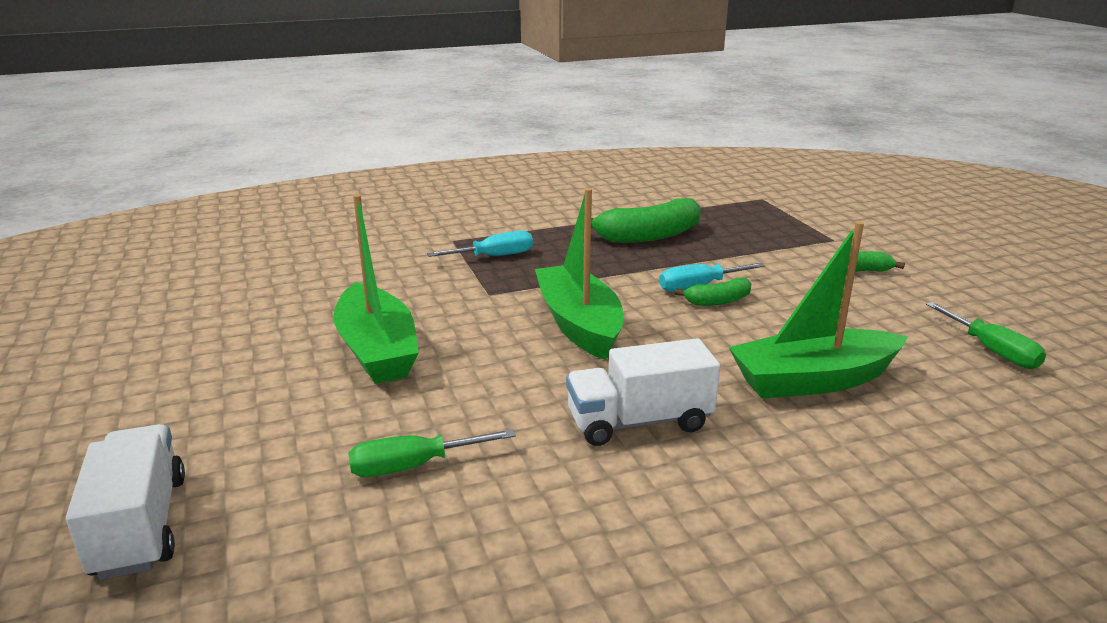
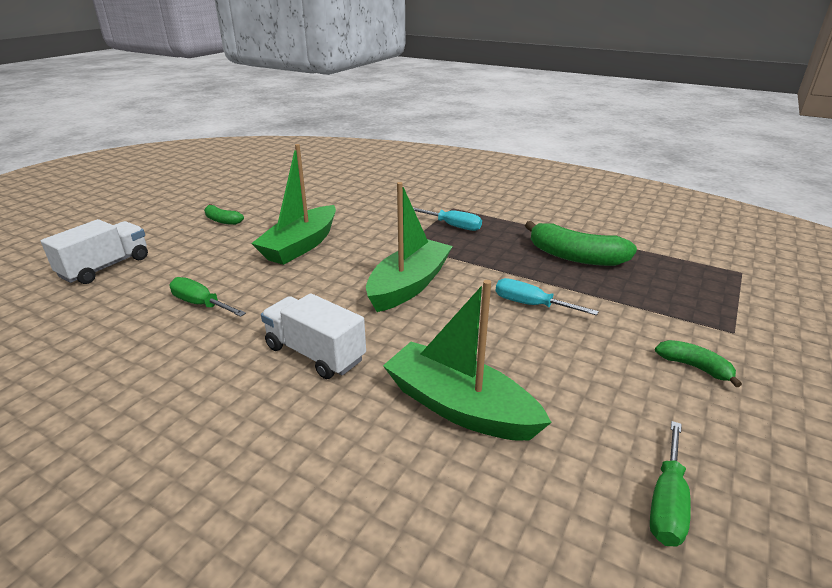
camera: 50 degrees right, 5 degrees up
(718, 301) = (521, 320): green banana -> green banana (222, 220)

